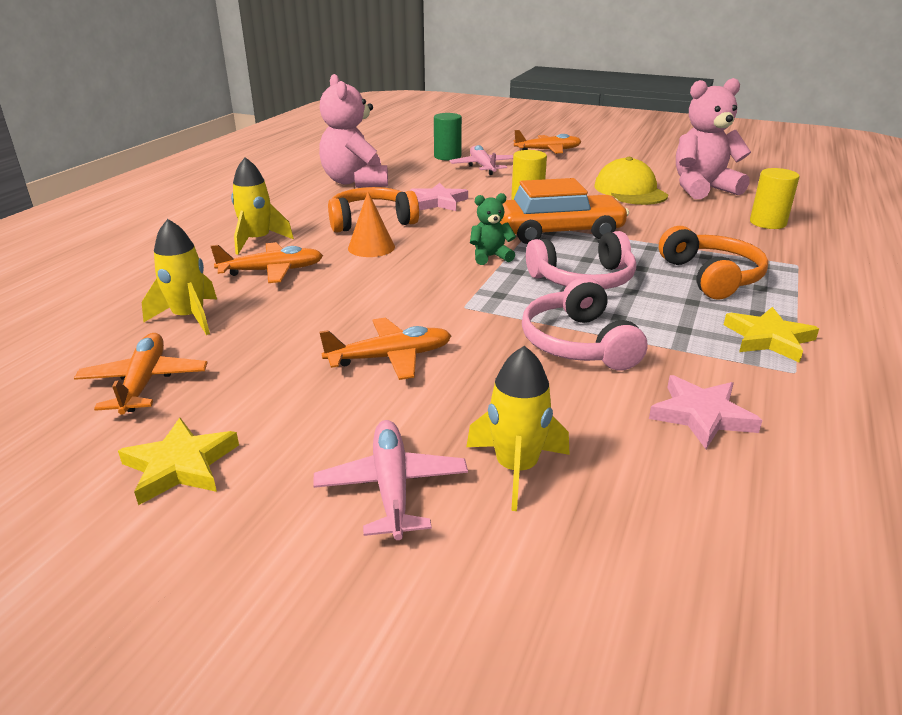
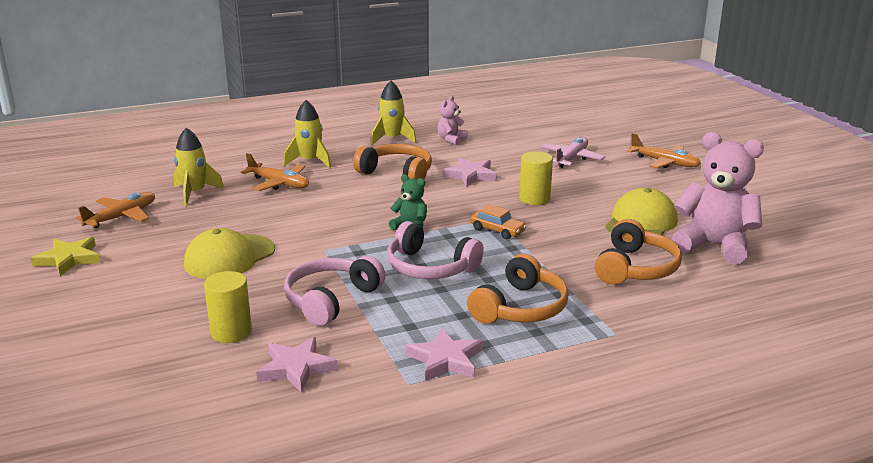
camera: 45 degrees right, 5 degrees down
(355, 182) = (451, 140): pink teddy bear -> pink teddy bear, size x0.49
(371, 247) = (358, 191): orange cone -> none
(389, 358) = (229, 257): orange plane -> yellow cap
(392, 487) = (110, 311): pink plane -> none
(447, 156) = (565, 141): green cylinder -> none
(516, 468) = (165, 335): yellow rocket -> yellow rocket (392, 139)
(559, 232) = (497, 230): orange car -> orange car, size x0.48
(701, 219) = (635, 268): none -> orange headphones
(767, 223) = (689, 296): yellow cylinder -> yellow cylinder (231, 332)
(768, 339) = (445, 360): yellow star -> pink star

